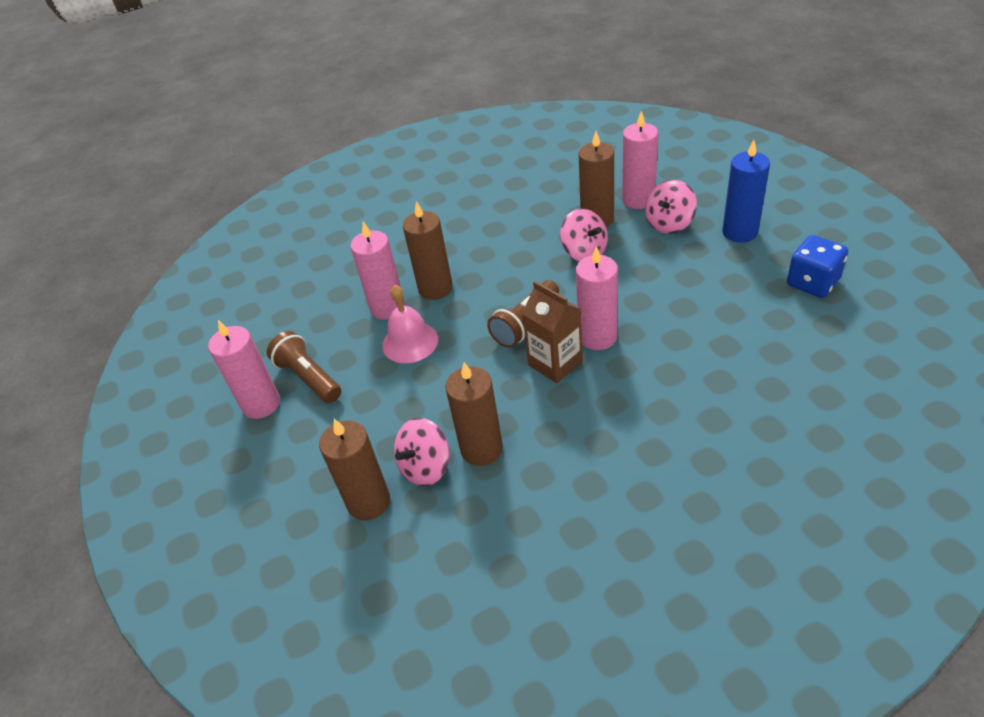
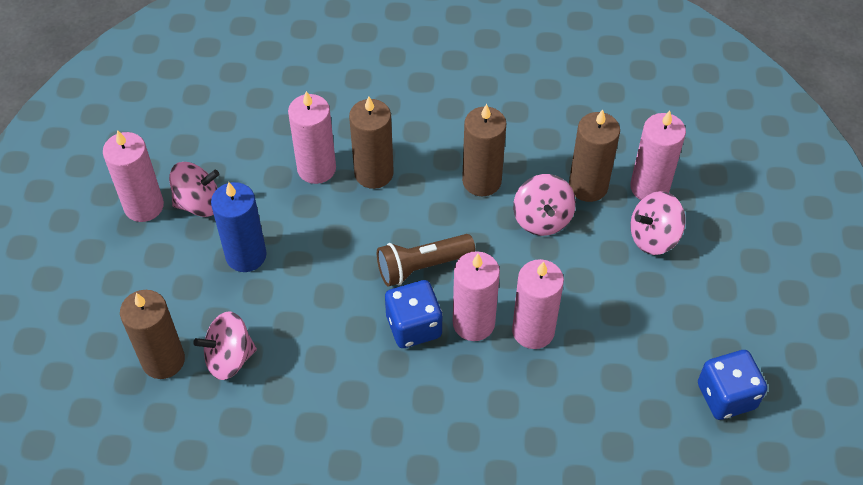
camera: 25 degrees right, 10 degrees up
(308, 377) = (199, 203): brown flashlight -> pink spinning top
(410, 342) = (308, 220): pink bell -> none
(481, 449) = (285, 371): brown candle -> brown candle (482, 181)
(555, 363) = (414, 326): brown carton -> blue dice
(645, 318) = (533, 331): none -> pink candle
(740, 232) = (713, 291): blue candle -> blue candle (246, 255)

